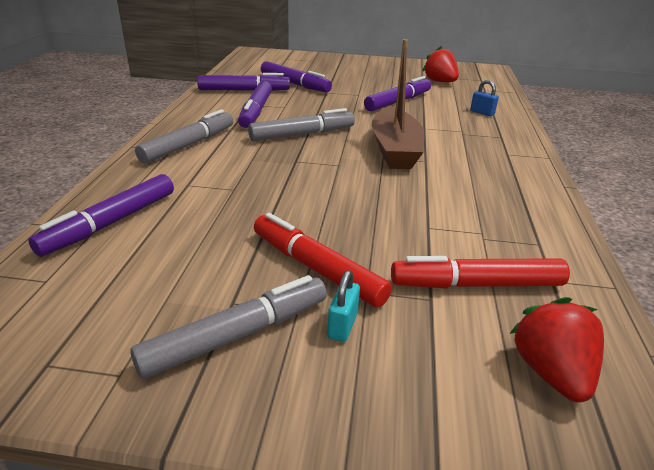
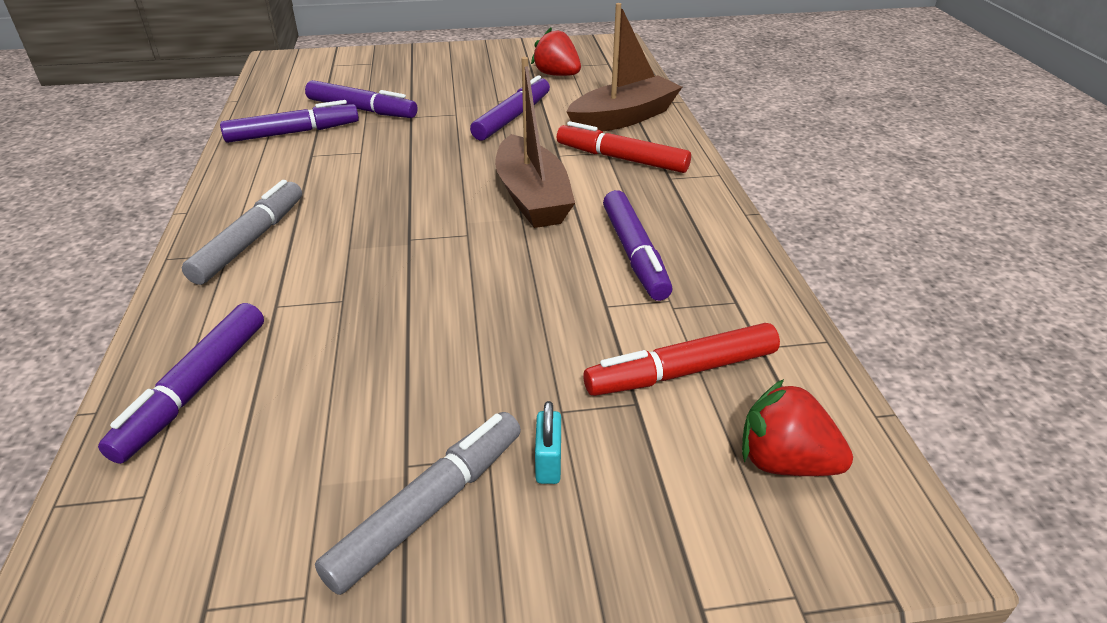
camera: 15 degrees left, 5 degrees up
(256, 111) = (324, 166): purple marker -> purple marker (634, 254)
(302, 134) = (403, 194): grey marker -> none
(317, 268) = (492, 394): red marker -> red marker (621, 159)
(482, 113) = (623, 118): blue padlock -> brown boat
(551, 372) = (784, 462): red strawberry -> red strawberry turned 45 degrees counterclockwise

